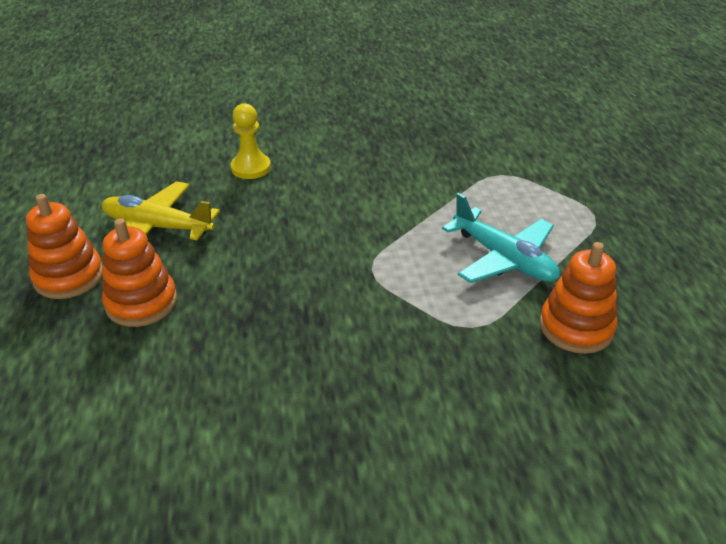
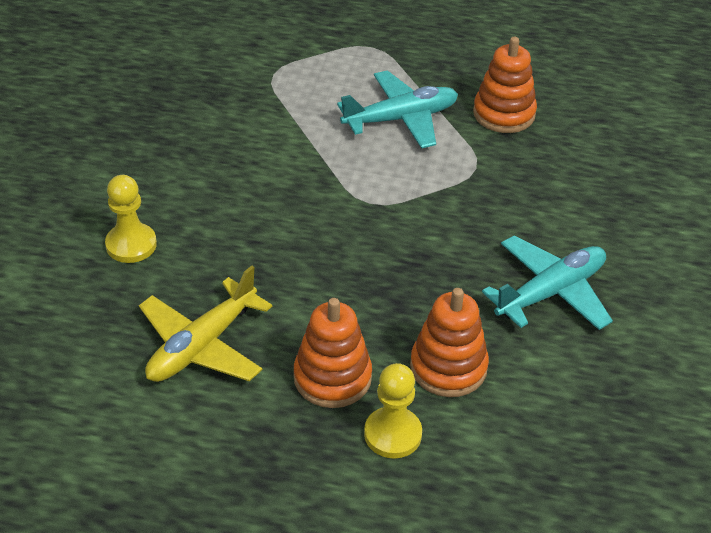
camera: 70 degrees left, 5 degrees up
(69, 277) = (253, 435): orange stacking toy -> orange stacking toy (448, 367)
(82, 355) = (392, 434): none -> yellow pawn
(311, 429) = (550, 292): none -> turquoise plane

